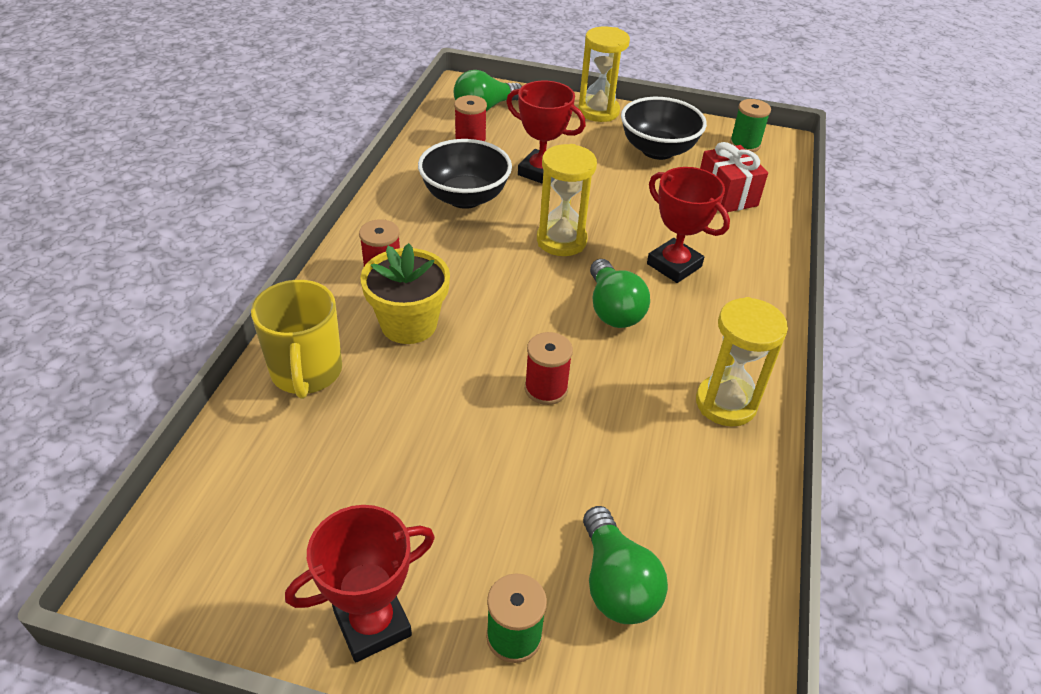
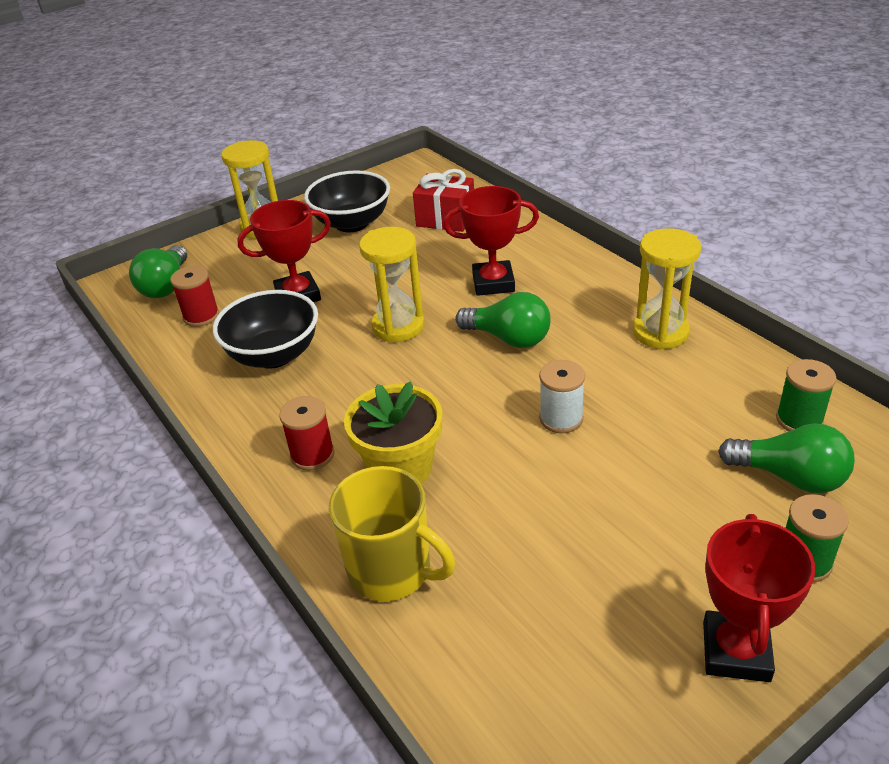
camera: 45 degrees left, 5 degrees down
(546, 389) = (561, 419): red spool -> white spool
(744, 144) = (400, 181): green spool -> green spool (799, 420)

